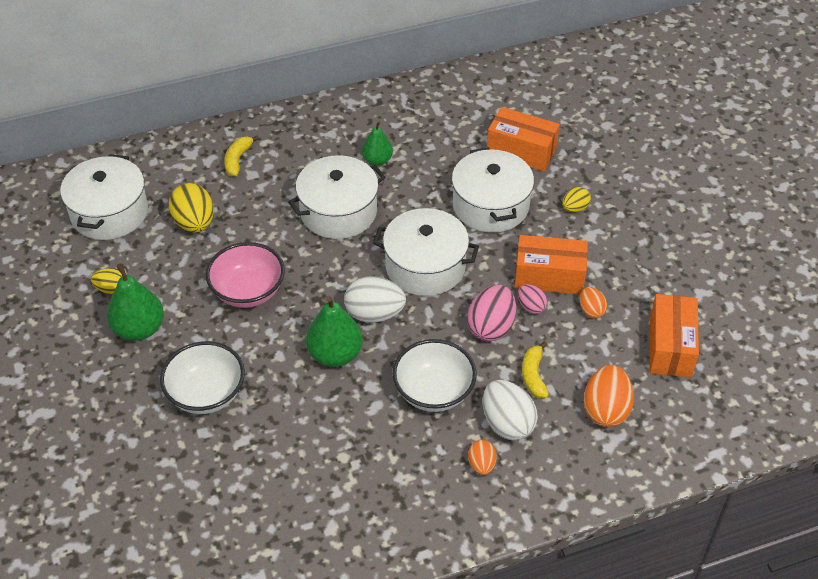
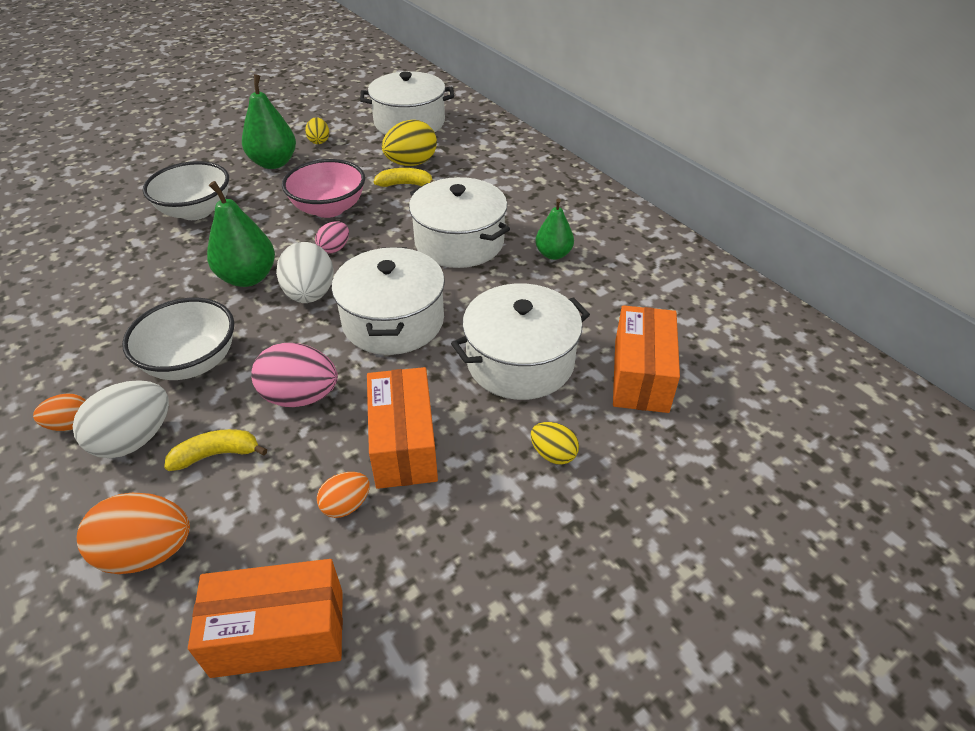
camera: 75 degrees right, 5 degrees down
(237, 160) = (506, 169): yellow banana -> yellow banana (405, 184)
(531, 307) = (342, 433): pink egg -> pink egg (334, 248)

